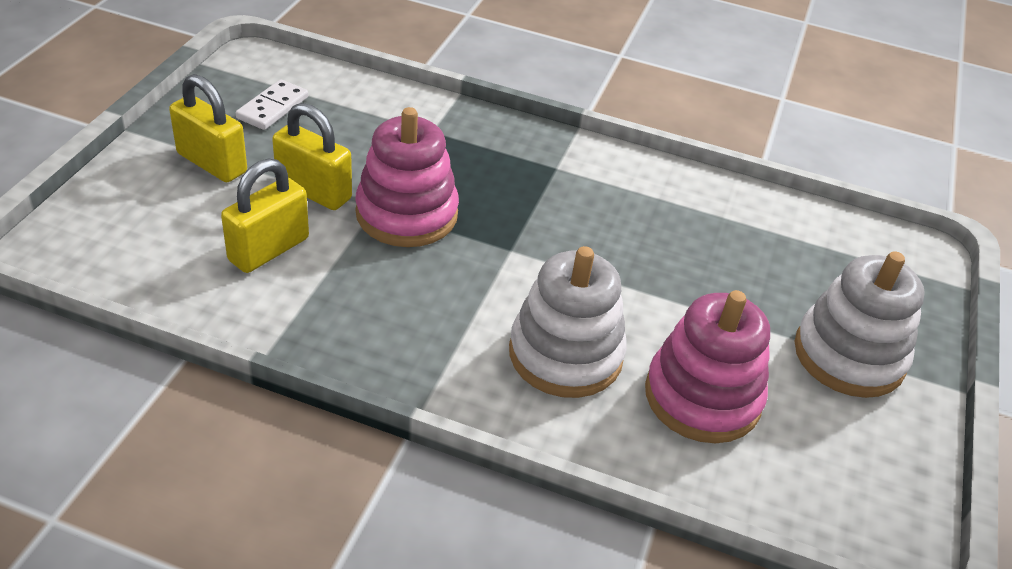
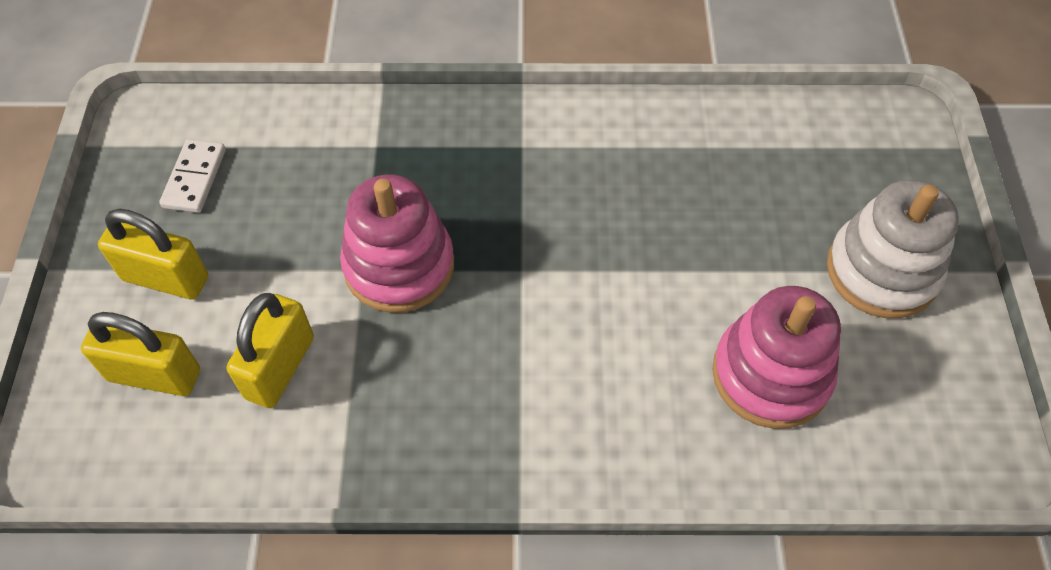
camera: 15 degrees left, 15 degrees up
(314, 191) = (291, 273): yellow padlock -> yellow padlock (154, 375)
(565, 354) = (627, 377): white stacking toy -> none

